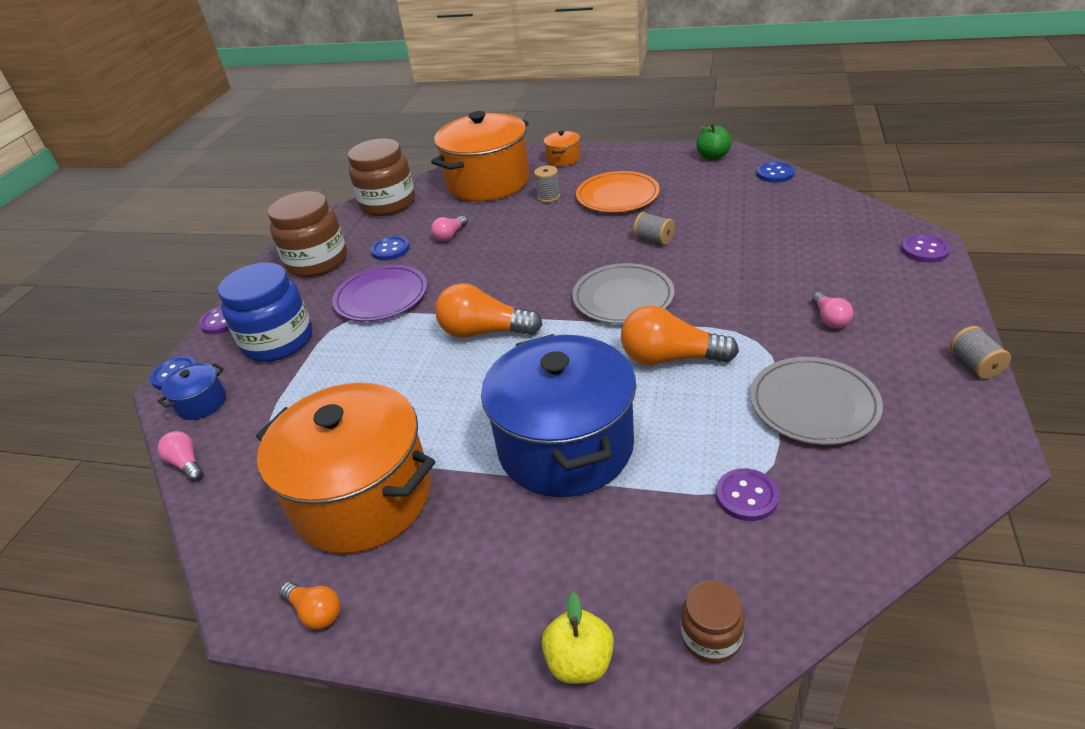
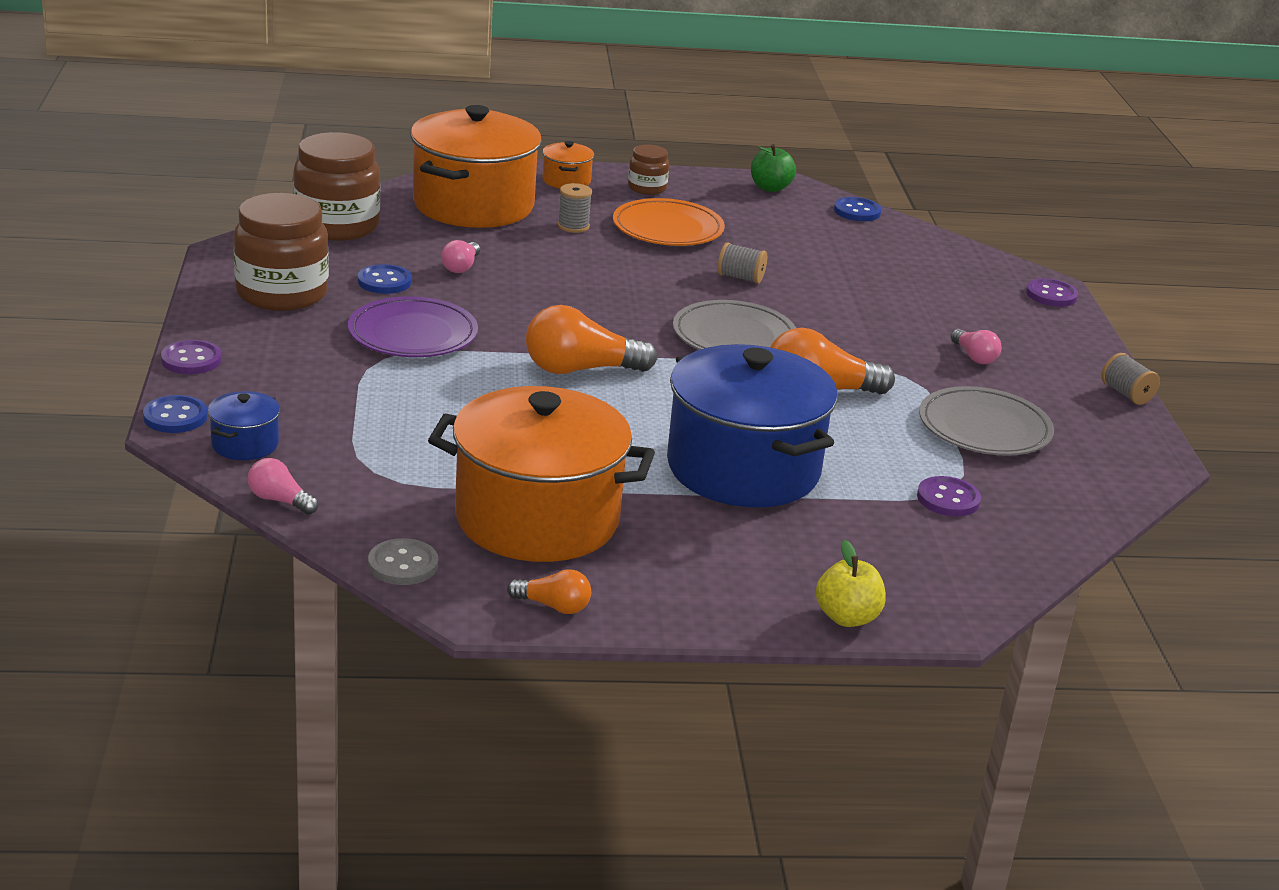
camera: 25 degrees left, 10 degrees down
(228, 545) = (403, 564): none -> grey button
(278, 341) = (300, 381): blue jar -> none
(711, 637) = (957, 593): brown jar -> brown jar (647, 188)

